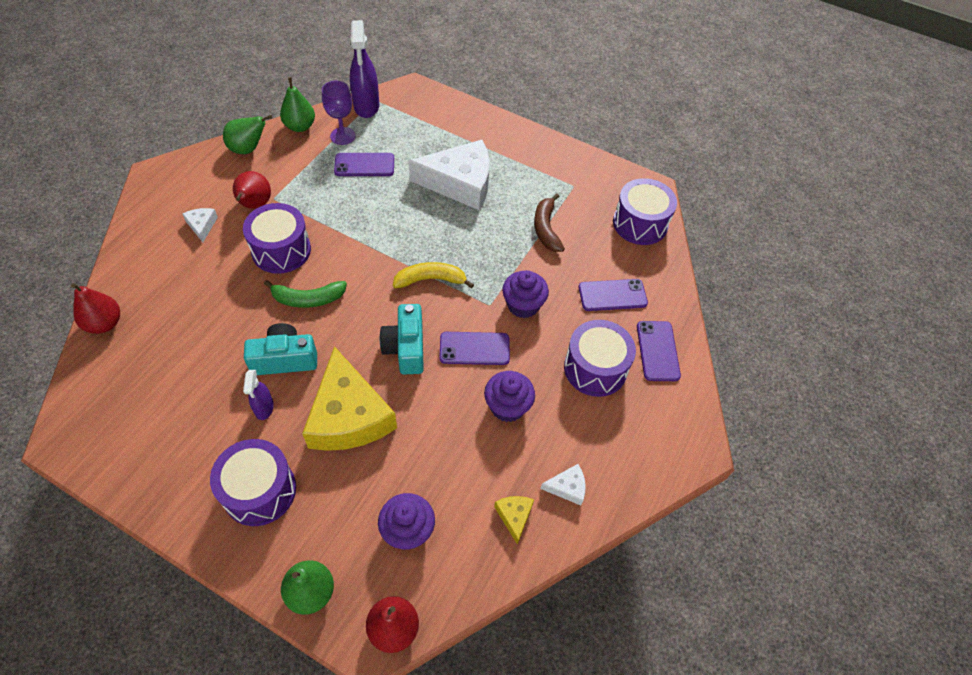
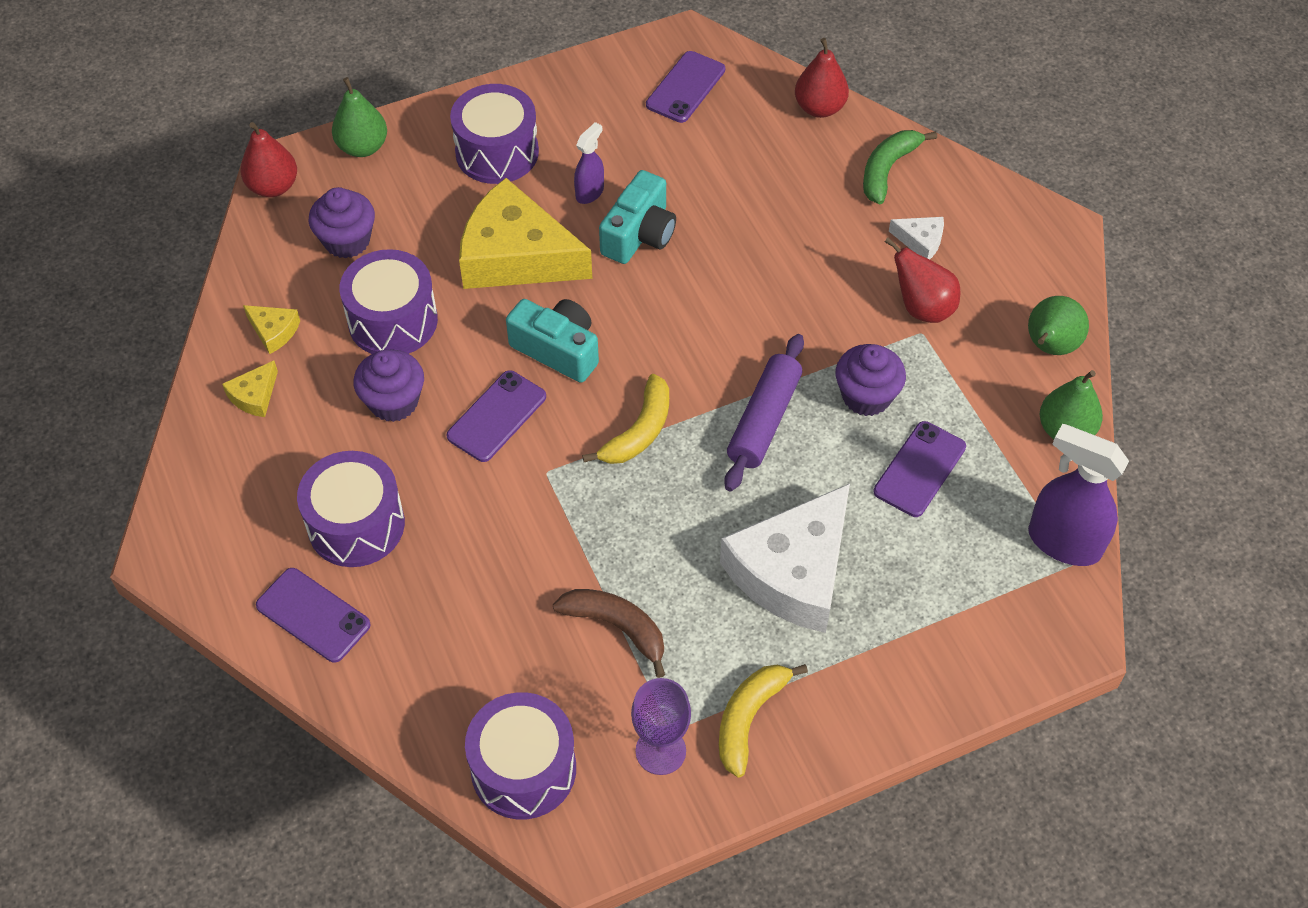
camera: 130 degrees right, 0 degrees up
(264, 408) = (590, 192): purple spray bottle -> purple spray bottle turned 90 degrees clockwise
(281, 250) = (815, 301): purple drum -> purple drum (393, 321)
(308, 299) = (711, 292): green banana -> green banana (887, 170)
(342, 136) = (1006, 474): purple goblet -> purple goblet (660, 751)
(381, 233) = (763, 420): none -> purple rolling pin
(523, 305) = (513, 509): purple cupcake -> purple cupcake (866, 396)
(544, 165) = (749, 719): none -> yellow banana
(567, 487) = (254, 396): white cheese -> yellow cheese
(612, 295) = (437, 627): purple phone -> purple phone (685, 87)

